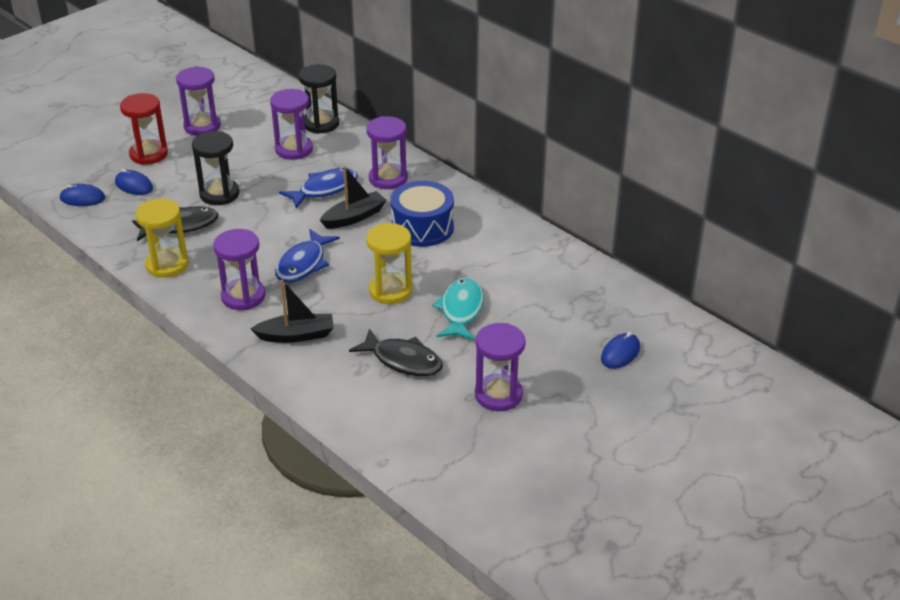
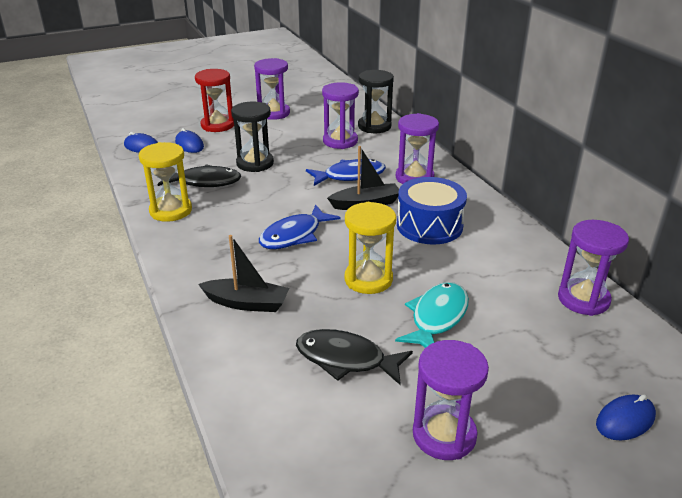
camera: 20 degrees right, 5 degrees down
(243, 296) = (219, 253): purple hourglass -> purple hourglass (583, 299)
(403, 360) = (346, 359): black fish -> black fish turned 150 degrees clockwise

